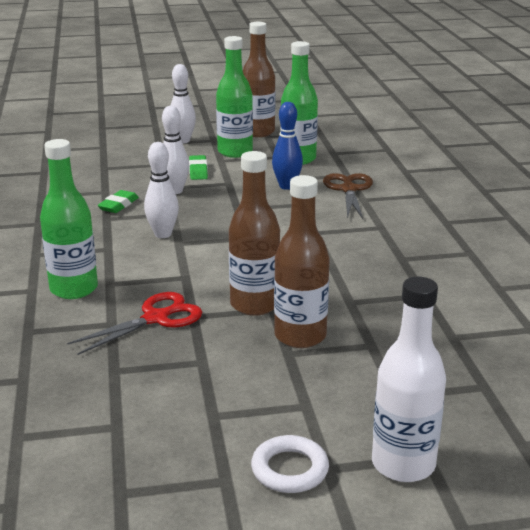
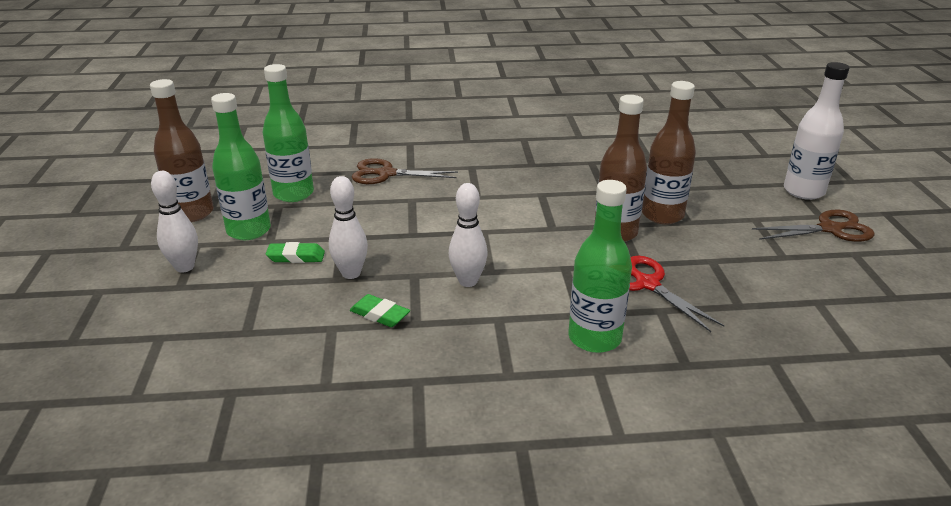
camera: 85 degrees left, 5 degrees up
(287, 186) = (365, 204): blue bowling pin -> none
(290, 469) = (830, 229): white ring -> brown scissors

